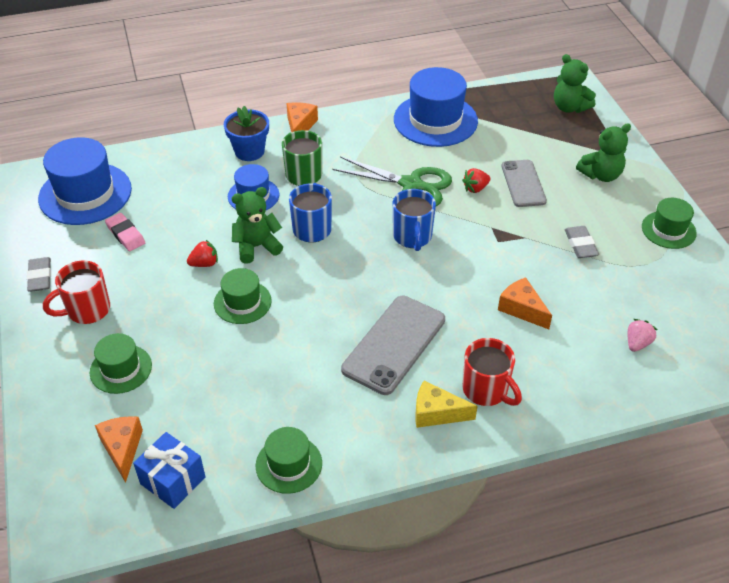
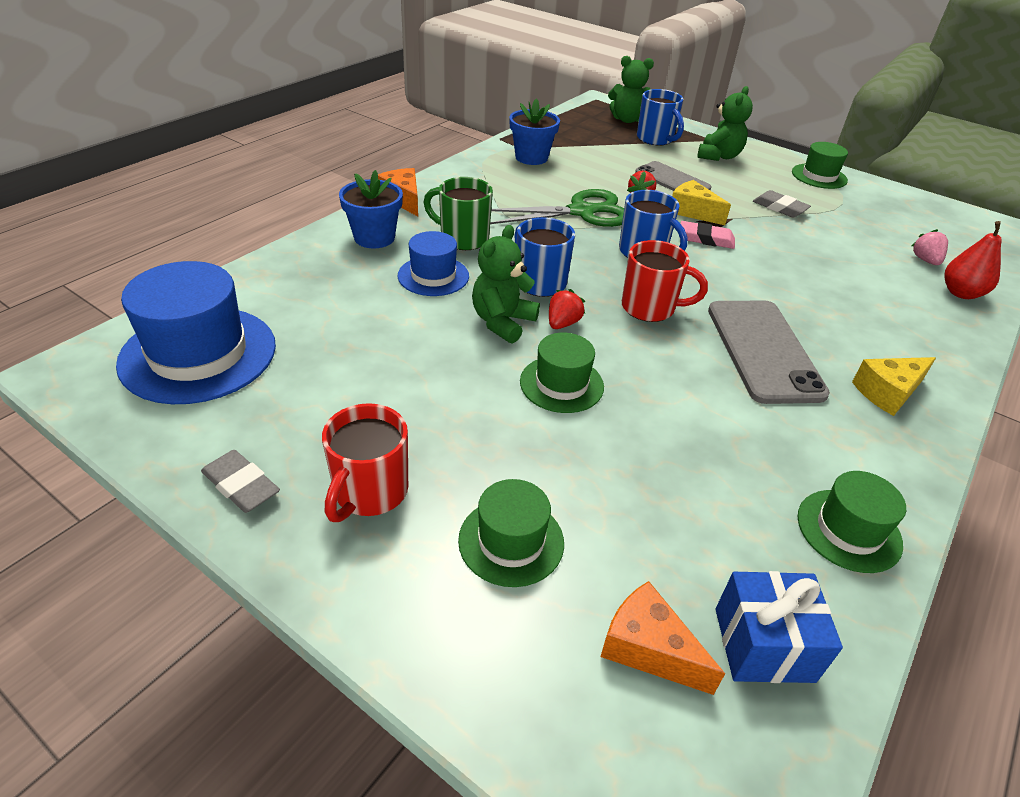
camera: 40 degrees left, 5 degrees down
(125, 234) = (317, 377): pink eraser -> pink eraser (706, 239)
(204, 263) = (464, 364): red strawberry -> red strawberry (563, 323)
(435, 120) = (531, 157): blue hat -> blue flower pot
(486, 390) = (891, 350): red mug -> red mug (650, 308)
(498, 218) = (692, 212): none -> yellow cheese
(522, 309) = (814, 272): orange cheese -> none
(566, 137) = (655, 139): none -> blue mug
(621, 381) = (961, 293): none -> red pear

